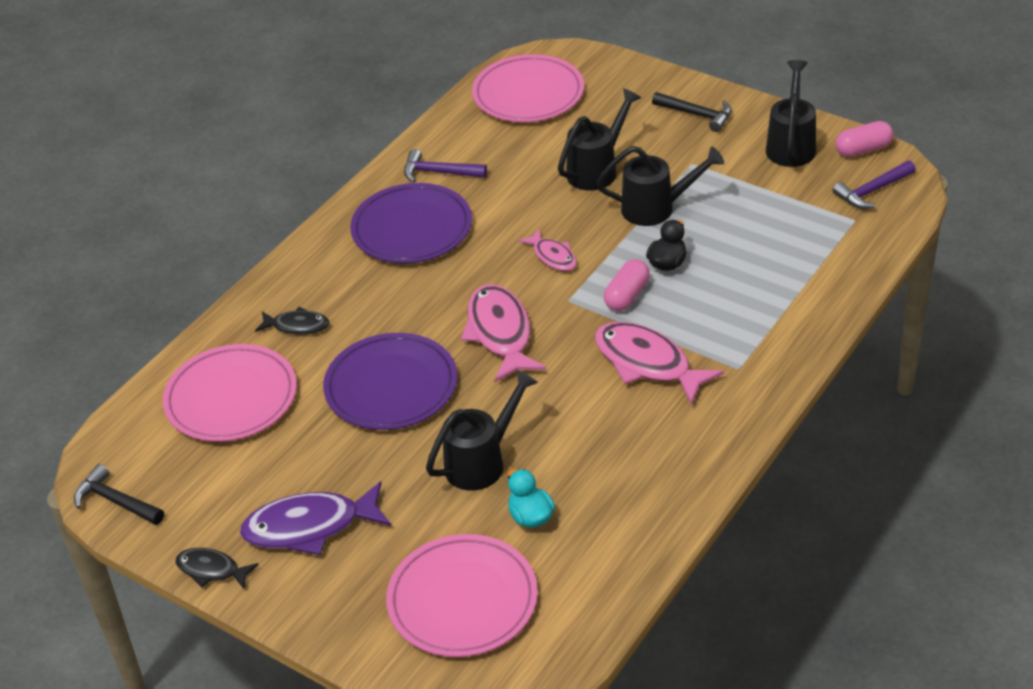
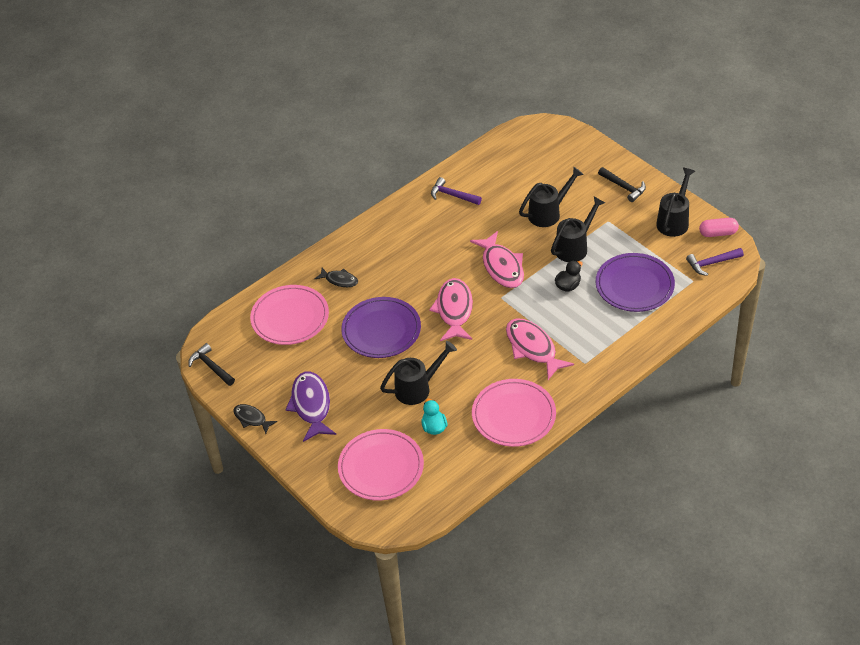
camera: 15 degrees right, 5 degrees up
(310, 527) = (311, 405): purple fish -> purple fish turned 75 degrees clockwise
(412, 228) = (424, 230): purple plate -> purple plate (634, 285)
(528, 94) = (524, 151): pink plate -> pink plate (513, 415)
(552, 256) = (501, 266): pink fish -> pink fish, size x1.79
(626, 295) = (536, 302): pink capsule -> none
(656, 208) = (574, 247): black watering can -> black watering can turned 60 degrees counterclockwise

